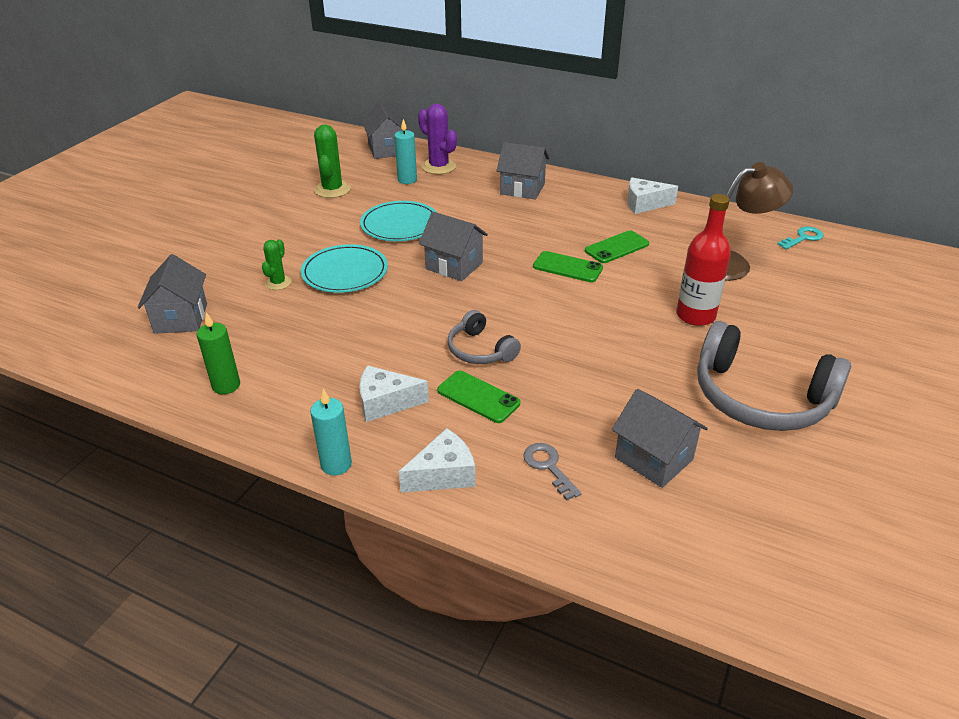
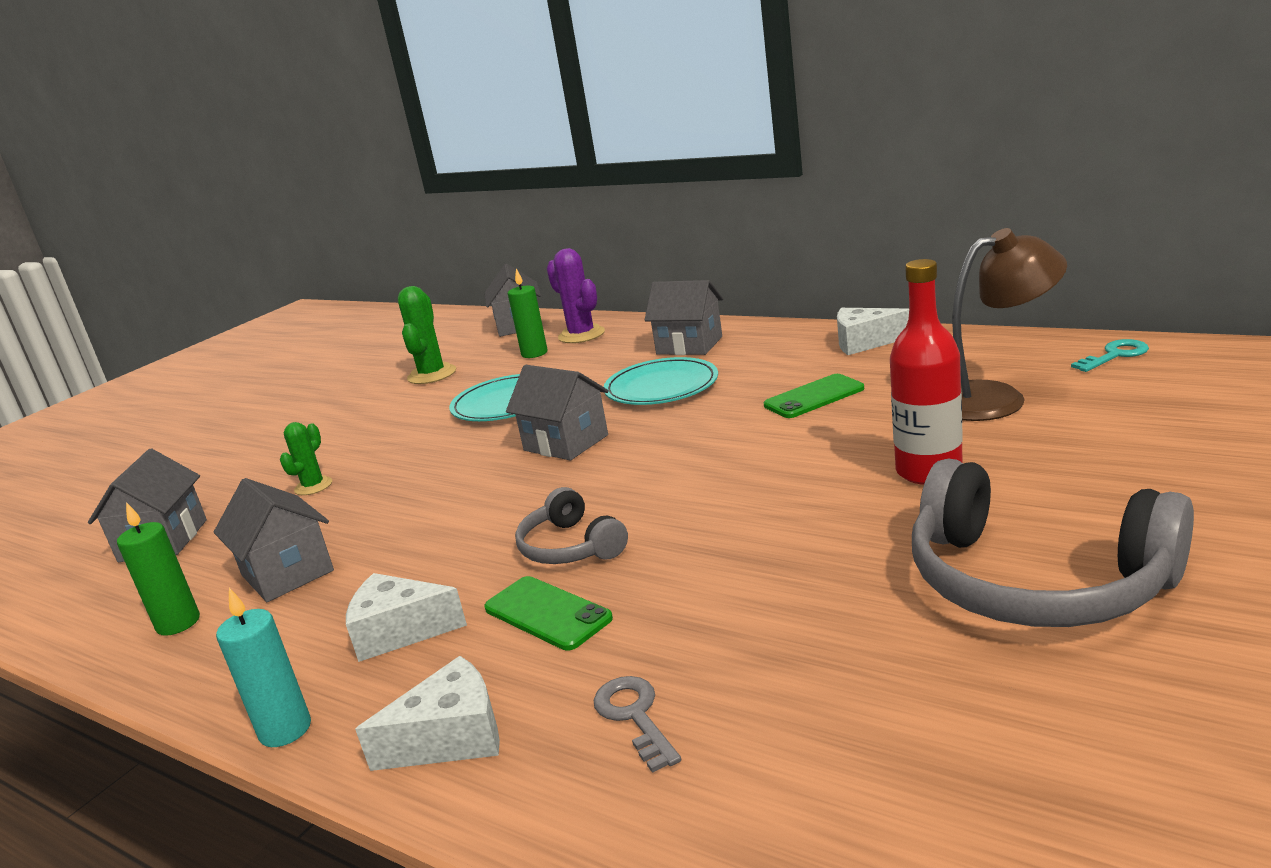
camera: 10 degrees right, 15 degrees down
(345, 272) = (409, 465): turquoise plate -> turquoise plate (661, 387)
(407, 180) = (534, 353): turquoise candle -> green candle
(567, 267) = (733, 428): green phone -> none
(654, 458) = (827, 692): grey house -> grey house (287, 573)

